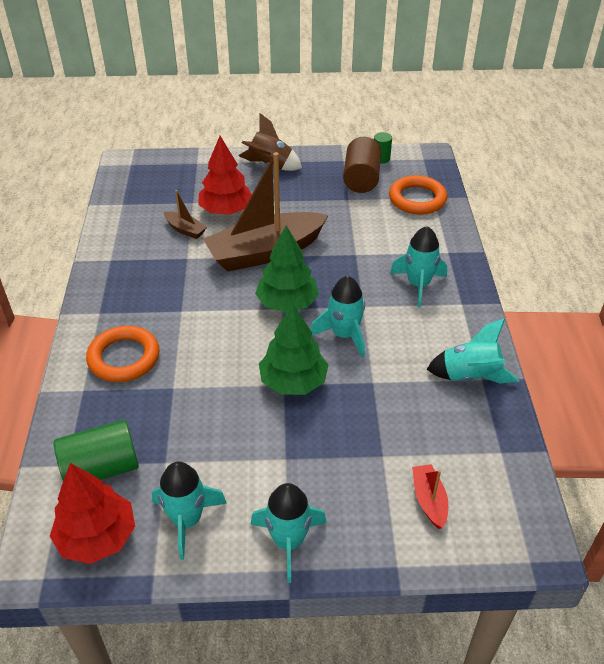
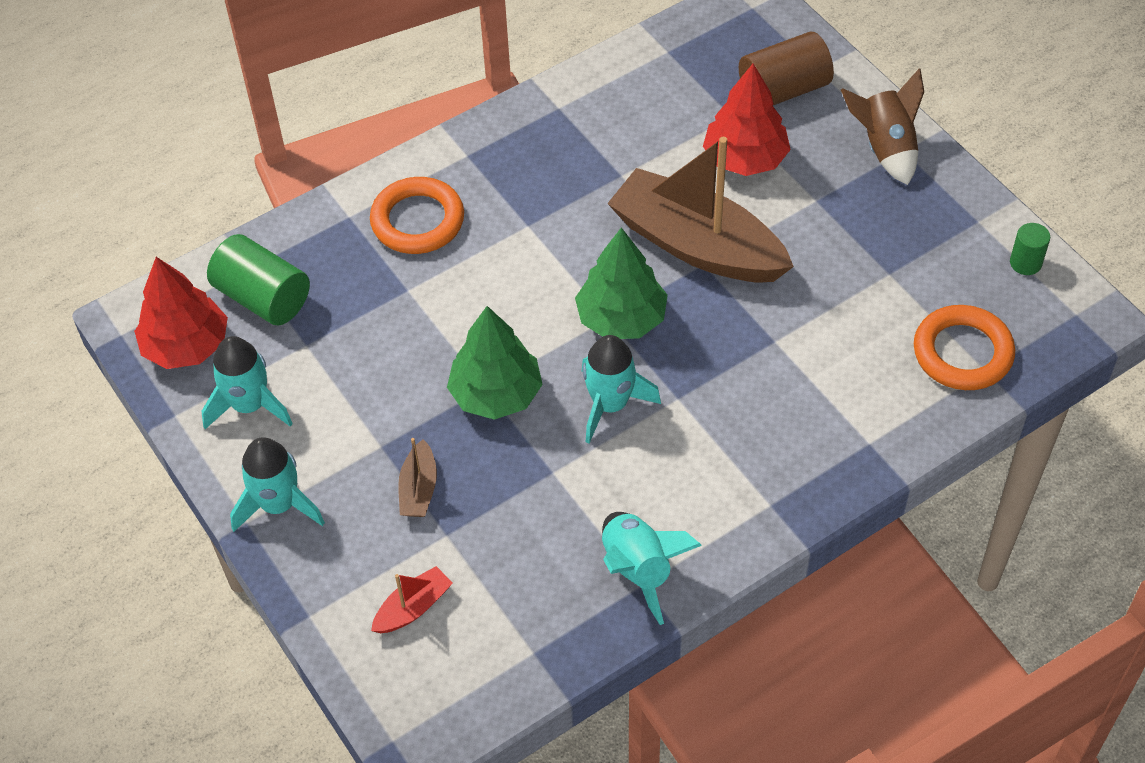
camera: 60 degrees right, 10 degrees up
(185, 229) = (672, 141): brown boat -> brown boat (419, 489)
(361, 179) = (951, 265): brown cylinder -> brown cylinder (783, 90)
(418, 285) = (769, 439): turquoise rocket -> none

